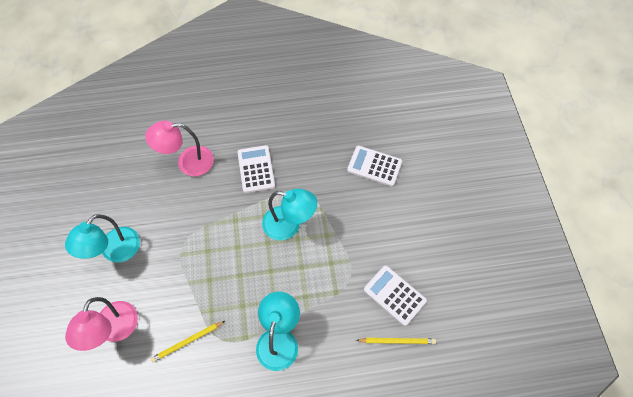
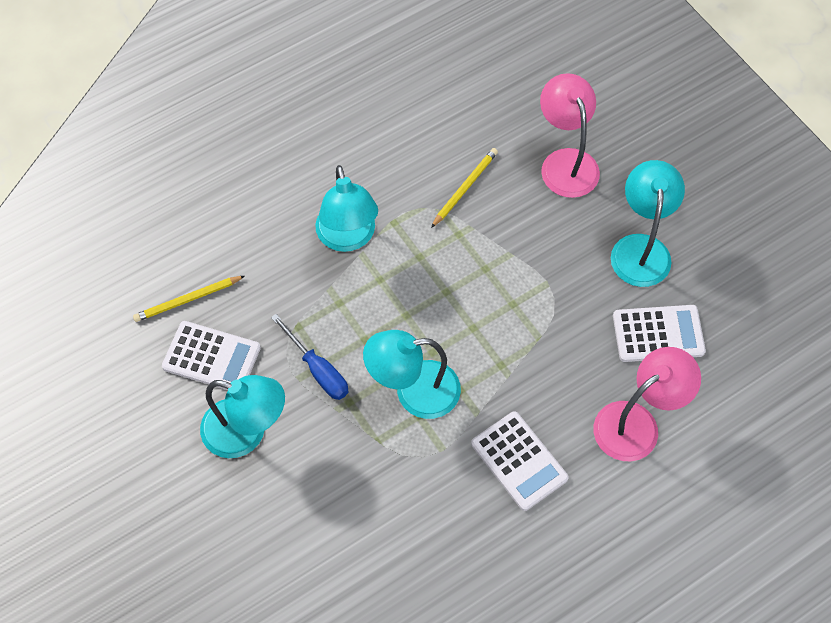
camera: 155 degrees right, 0 degrees up
(336, 260) = (318, 370): none -> blue screwdriver
(374, 166) = (321, 557): white calculator -> white calculator (658, 334)
(389, 242) = (246, 432): none -> turquoise lamp

